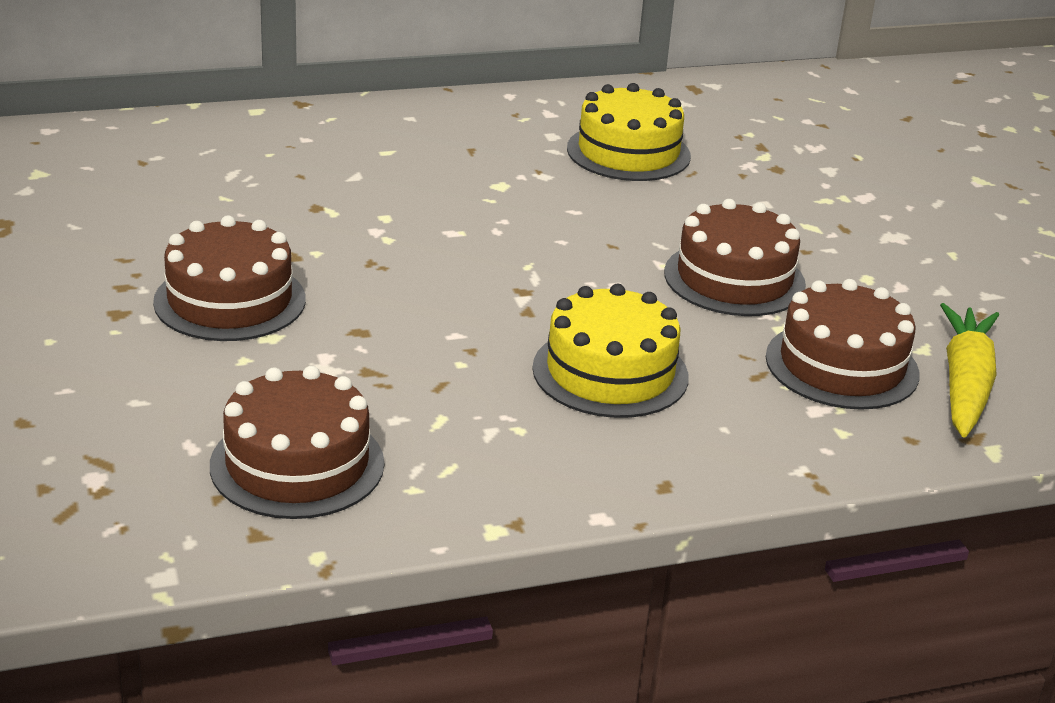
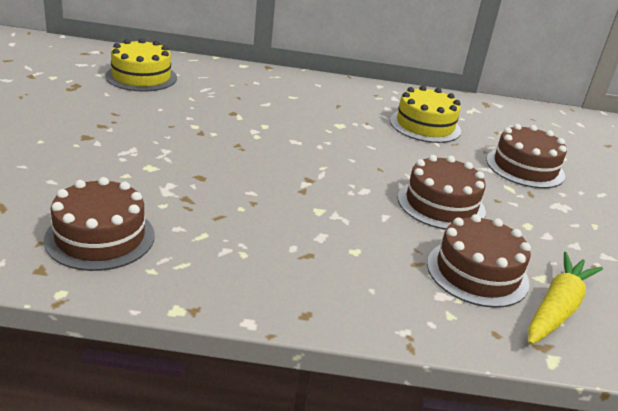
camera: 20 degrees right, 0 degrees up
(230, 300) = (147, 145): brown cake -> brown cake (525, 167)
(610, 372) = (324, 236): yellow cake -> yellow cake (141, 77)

